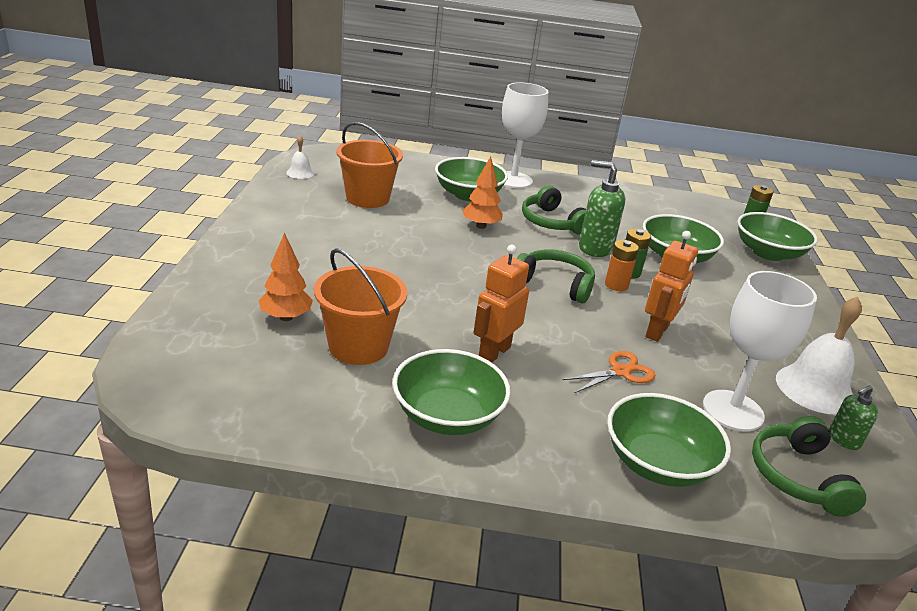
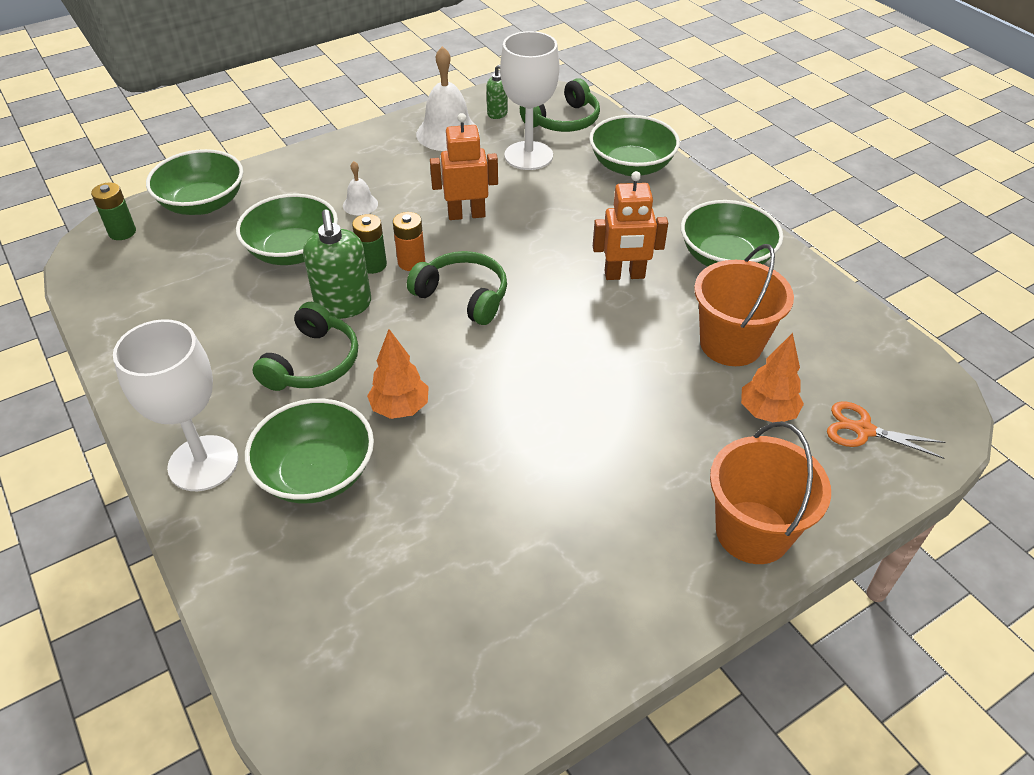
camera: 125 degrees left, 15 degrees up
(300, 173) = (472, 706): white bell -> white bell (360, 204)
(367, 198) = (457, 557): orange bucket -> orange bucket (752, 532)
(555, 284) = (463, 296): green headphones -> green headphones turned 135 degrees clockwise
(620, 371) = (554, 211): orange scissors -> orange scissors (863, 430)

